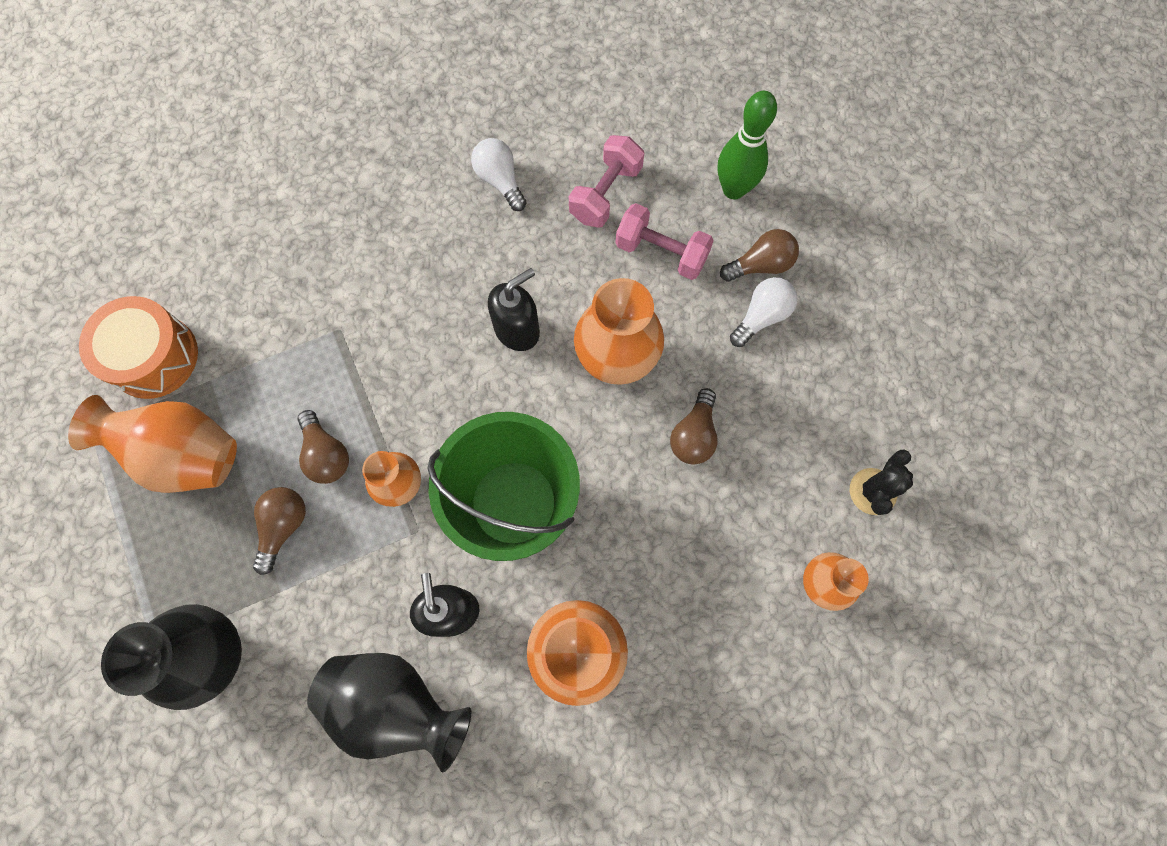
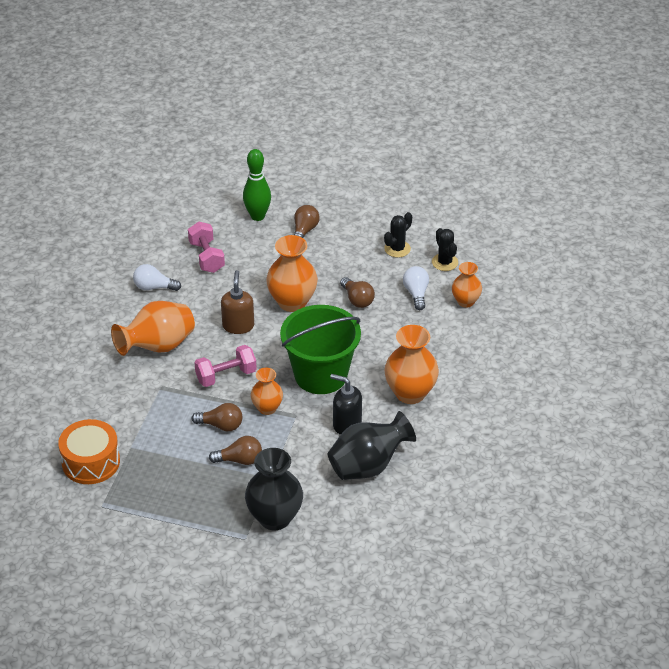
camera: 50 degrees left, 30 degrees down
(184, 455) = (159, 477): orange vase -> orange vase (158, 346)
(284, 527) = (239, 460): brown light bulb -> brown light bulb turned 120 degrees clockwise
(517, 329) = (238, 326): black soap dispenser -> brown soap dispenser
(661, 252) = (259, 257): pink dumbbell -> pink dumbbell (226, 376)
(761, 316) = (328, 246): white light bulb -> white light bulb (416, 293)
(838, 407) = (397, 249): none -> black cactus

